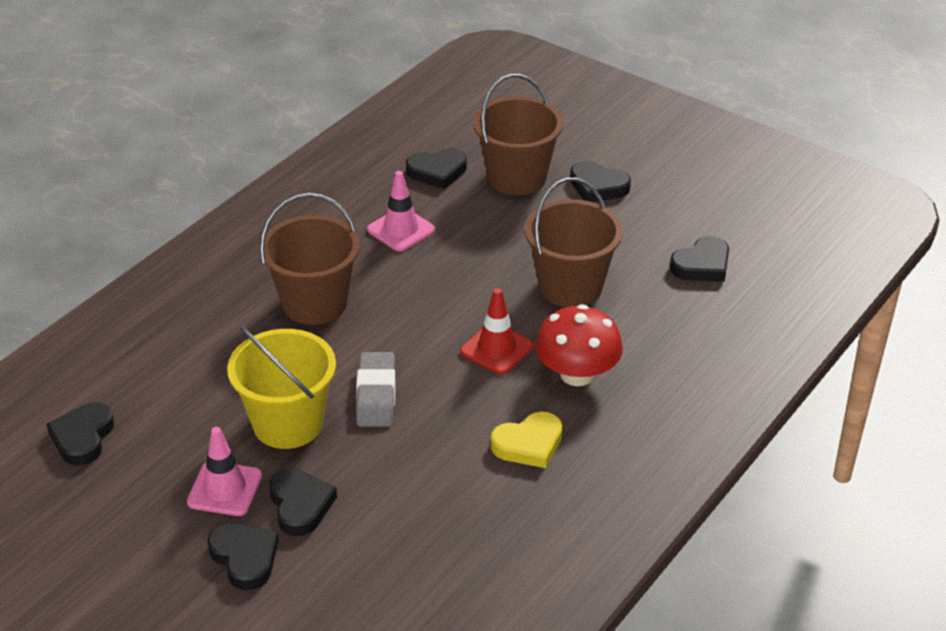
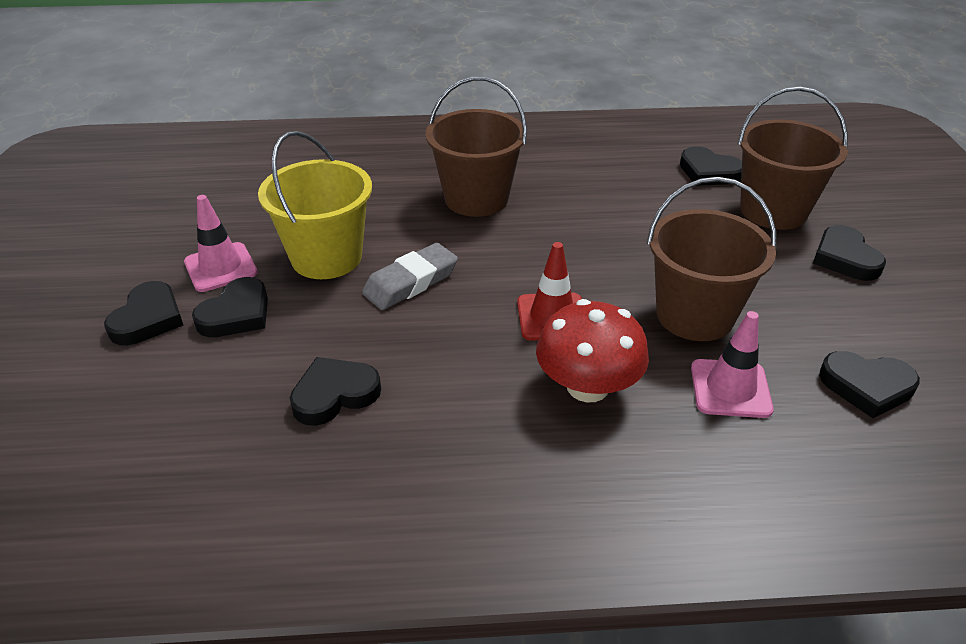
camera: 50 degrees right, 0 degrees up
(82, 437) = (217, 182): black heart -> black heart (334, 394)
(401, 230) = (616, 192): pink traffic cone -> pink traffic cone (730, 388)
(529, 444) = (453, 408): yellow heart -> none

